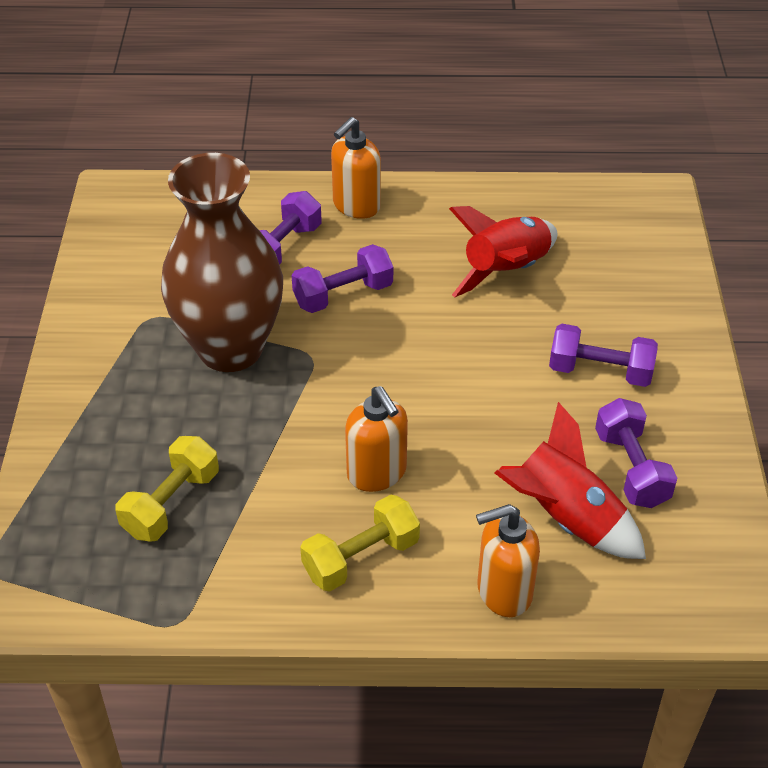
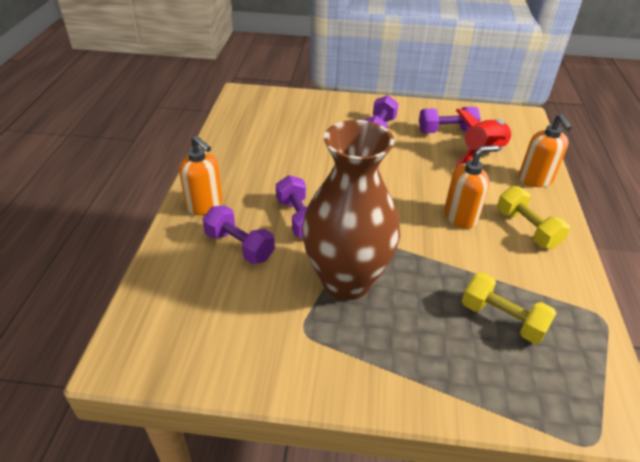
camera: 85 degrees left, 5 degrees down
(506, 271) = (291, 150): red rocket -> none

